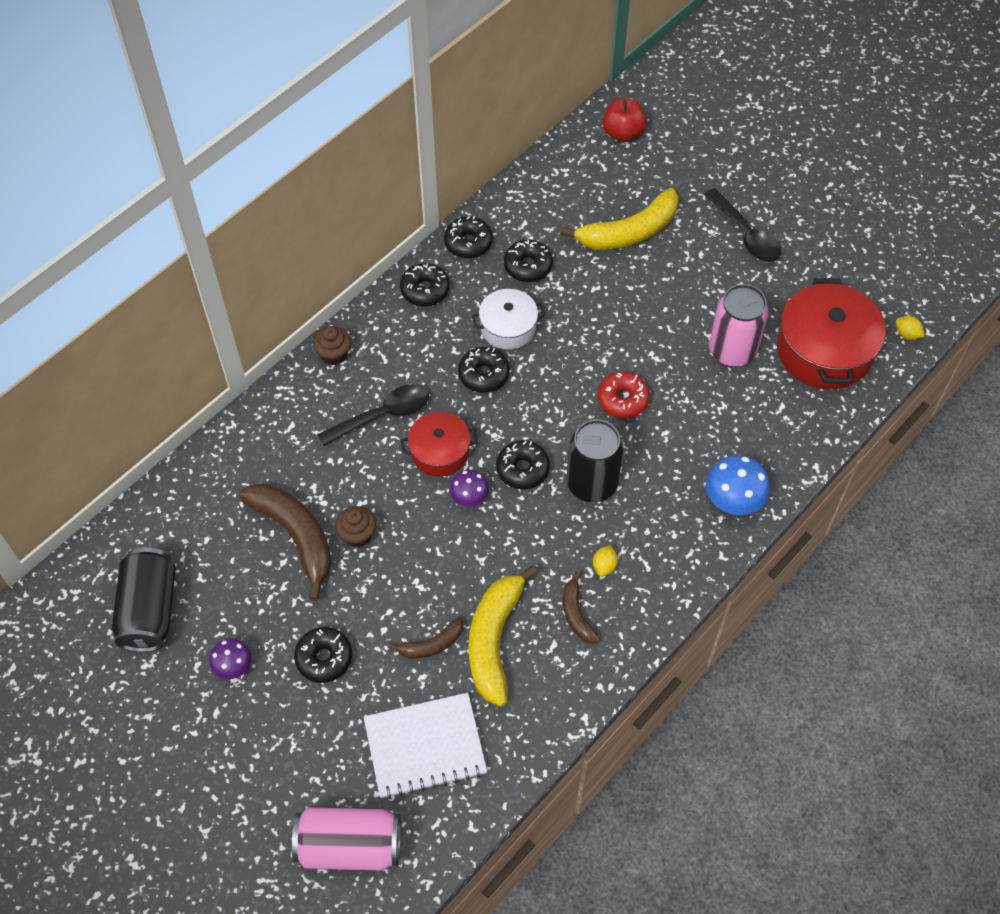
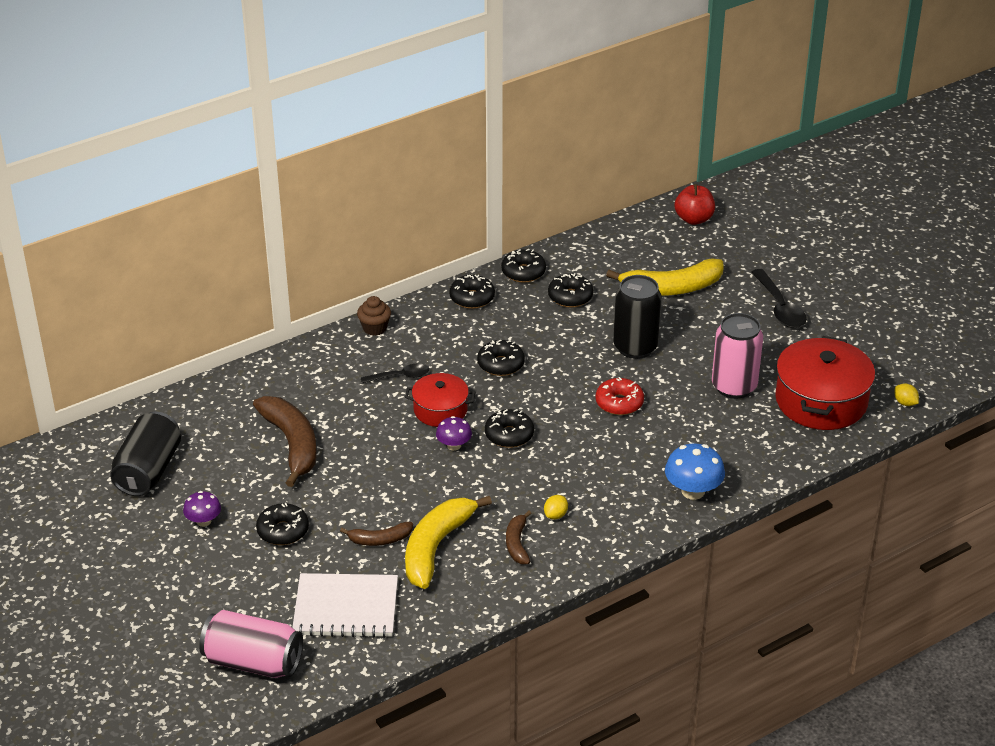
camera: 15 degrees right, 20 degrees down
(357, 535) = (345, 453): brown cupcake -> none
(382, 415) = (400, 376): black spoon -> black spoon, size x0.64
(508, 327) = (535, 335): white pot -> none
(592, 484) = (567, 456): black can -> black can (635, 347)

